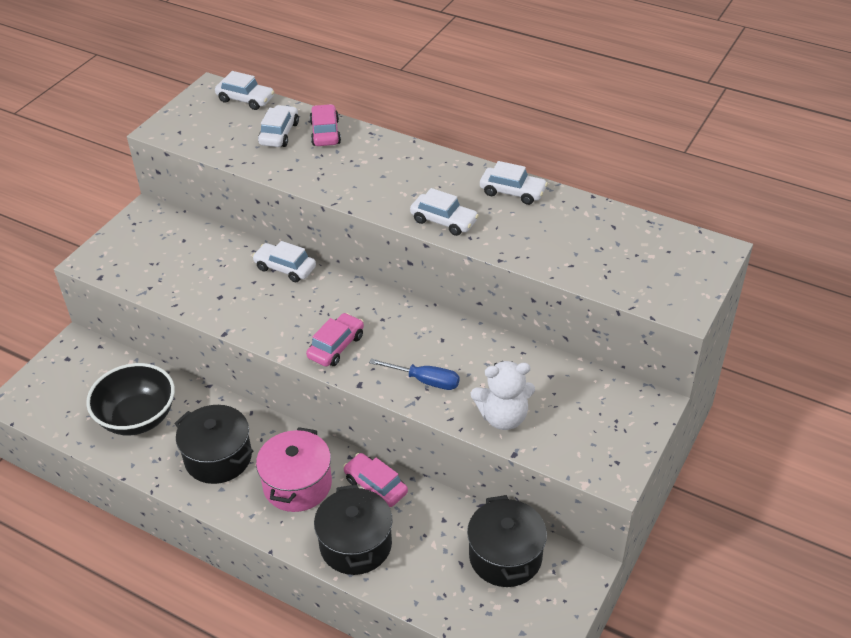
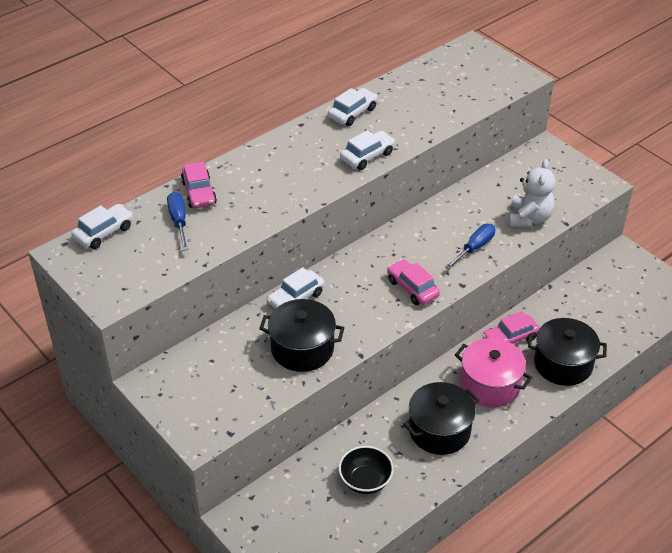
camera: 70 degrees left, 0 degrees up
(137, 418) = (365, 481): black bowl -> black bowl, size x0.65
(279, 133) = (179, 221): white car -> blue screwdriver
(325, 133) = (199, 193): pink car -> pink car turned 120 degrees counterclockwise
(505, 556) = (600, 287): black pot -> black pot (302, 349)

